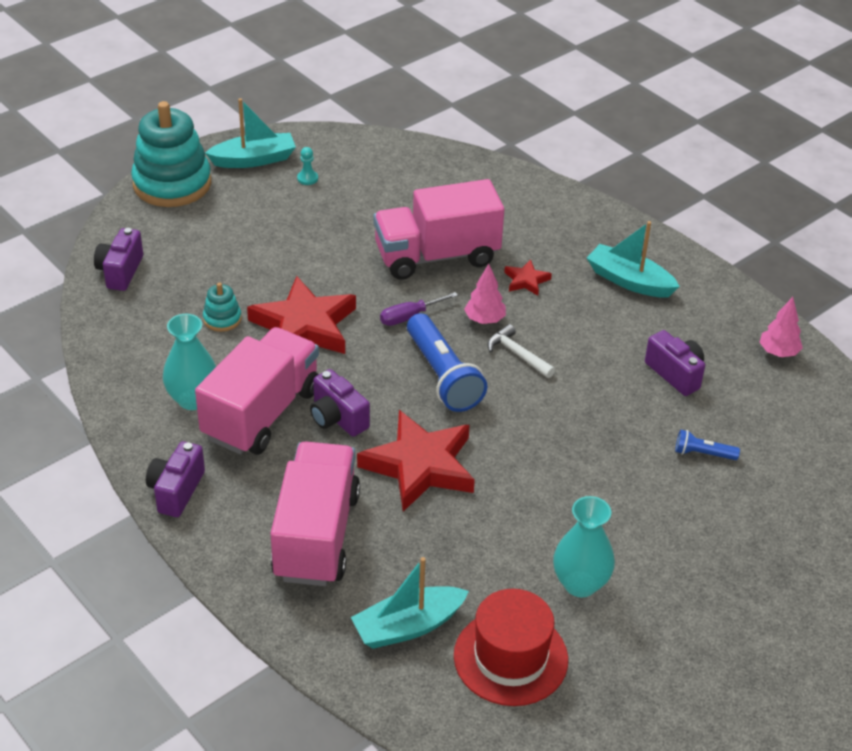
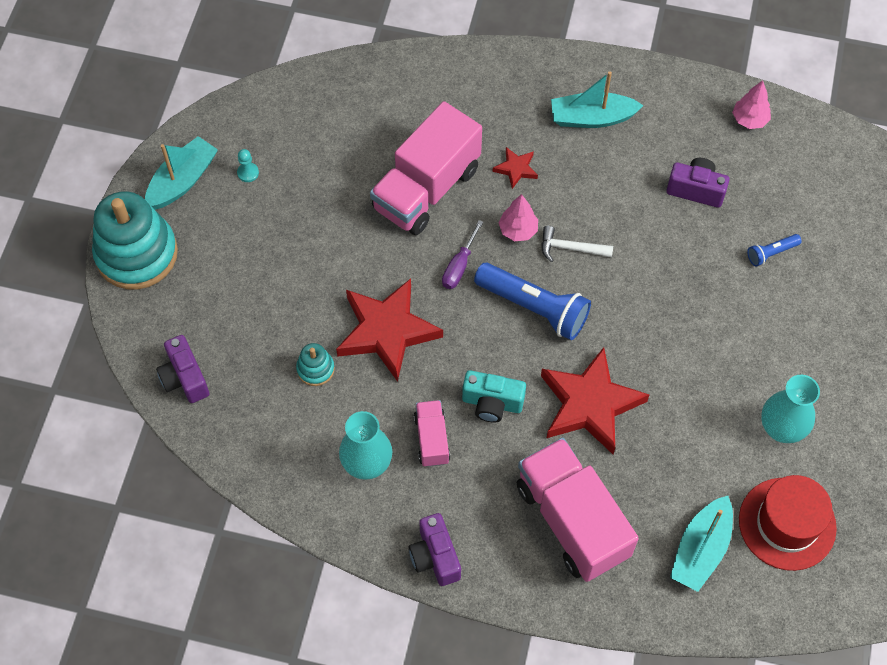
camera: 35 degrees left, 20 degrees up
(261, 413) = (431, 439): pink truck -> pink truck, size x0.49
(337, 418) = (492, 403): purple camera -> turquoise camera

